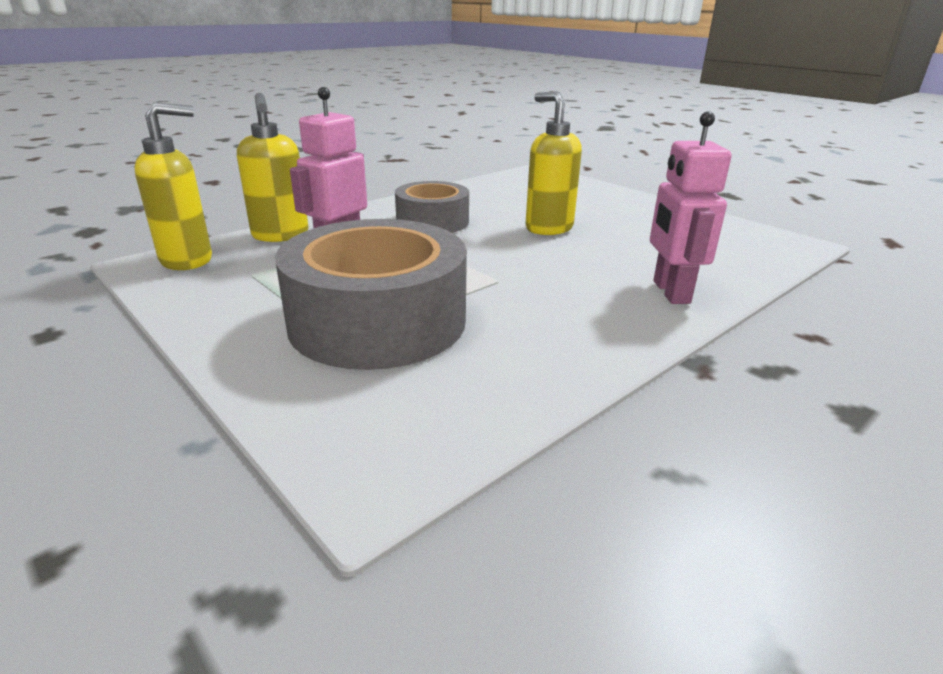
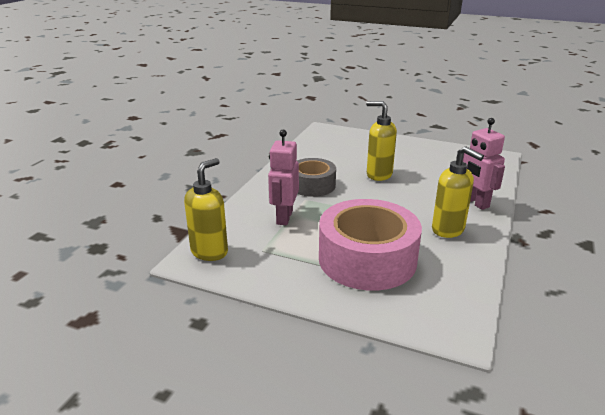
camera: 25 degrees left, 0 degrees up
(280, 235) = (239, 218): yellow soap dispenser -> yellow soap dispenser (448, 230)
(377, 321) = (367, 259): grey tape -> pink tape

